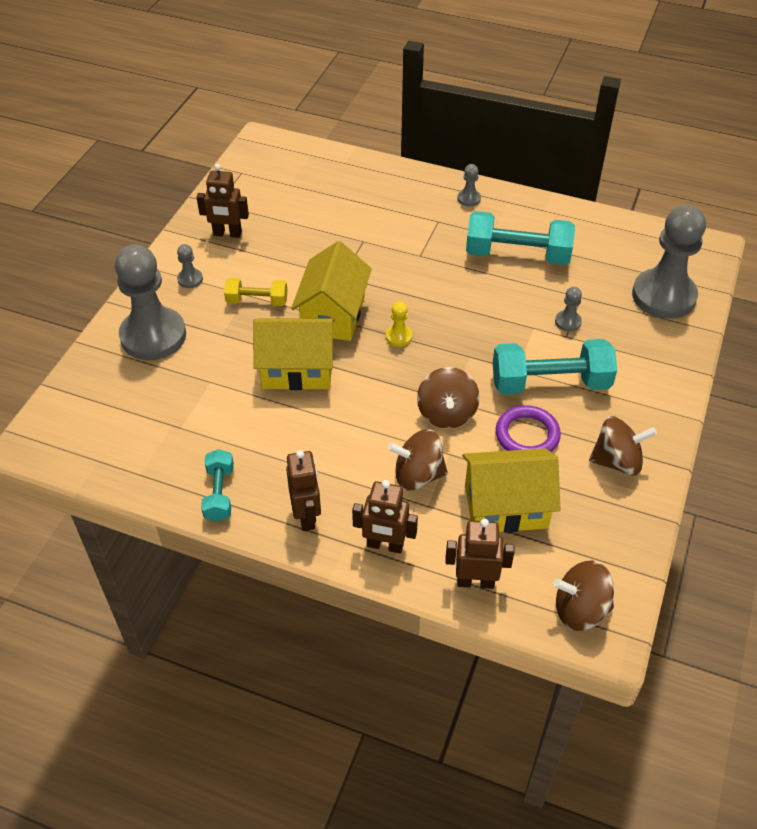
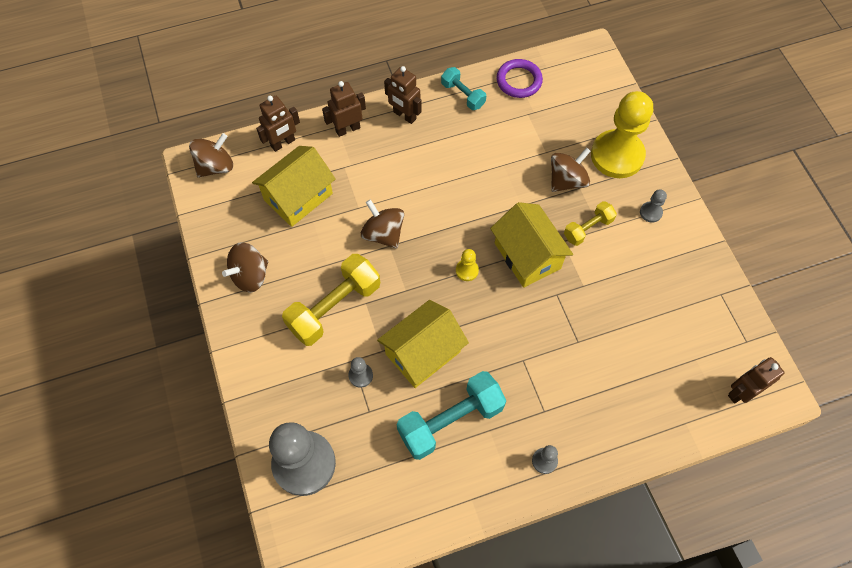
camera: 140 degrees right, 15 degrees up
(153, 336) = (617, 155): grey pawn -> yellow pawn
(227, 234) = (677, 270): brown robot -> brown robot (741, 392)
(297, 369) = (505, 197): yellow house -> yellow house (423, 353)
(418, 475) = (365, 180): brown spinning top -> brown spinning top (567, 180)
(527, 435) = (320, 254): purple ring -> purple ring (519, 81)
(550, 383) = (334, 307): turquoise dumbbell -> yellow dumbbell

